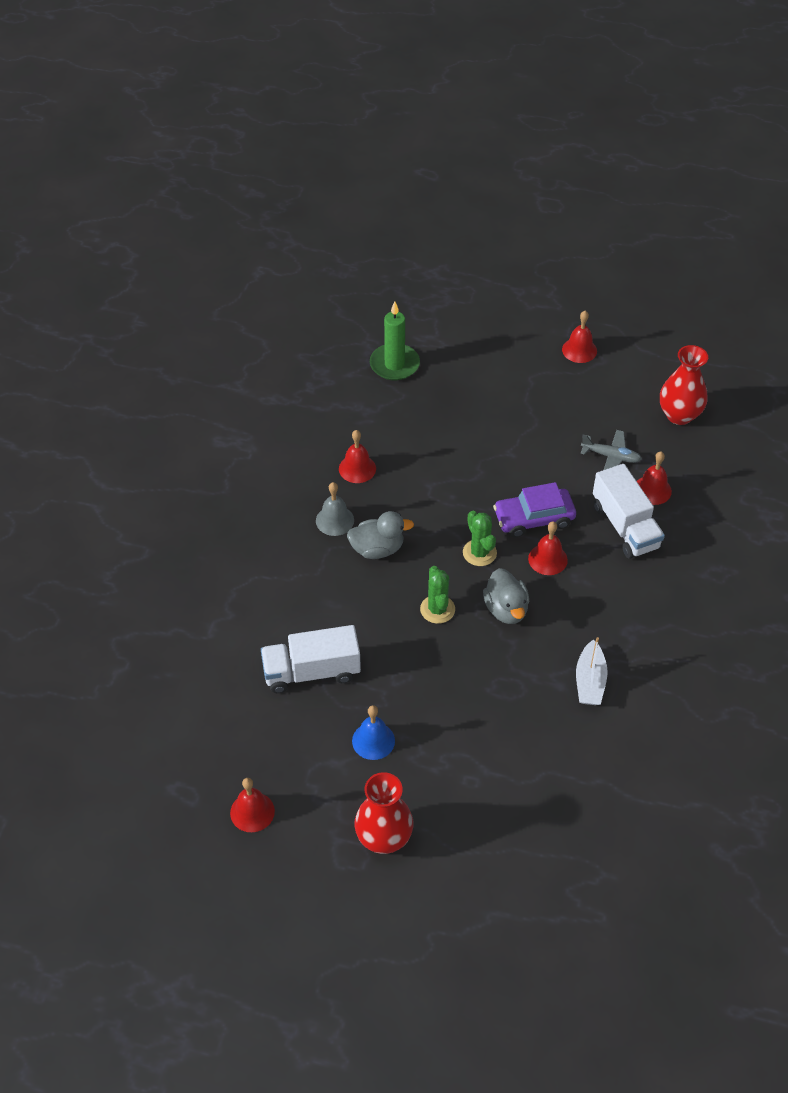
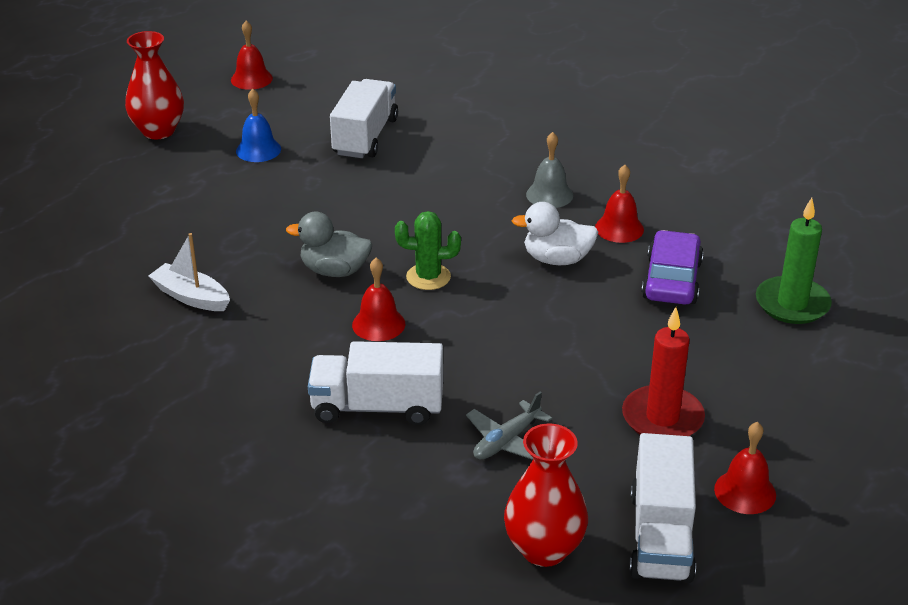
camera: 115 degrees right, 15 degrees down
(377, 549) = (488, 211): grey duck -> none
(415, 490) = (557, 259): none -> white duck
(437, 609) = (374, 226): green cactus -> none
(534, 518) = (448, 334): purple car -> purple car (671, 280)
(543, 396) = (662, 418): none -> red candle
(635, 374) = (660, 535): none -> white truck
(652, 490) = (420, 458): red bell -> none

